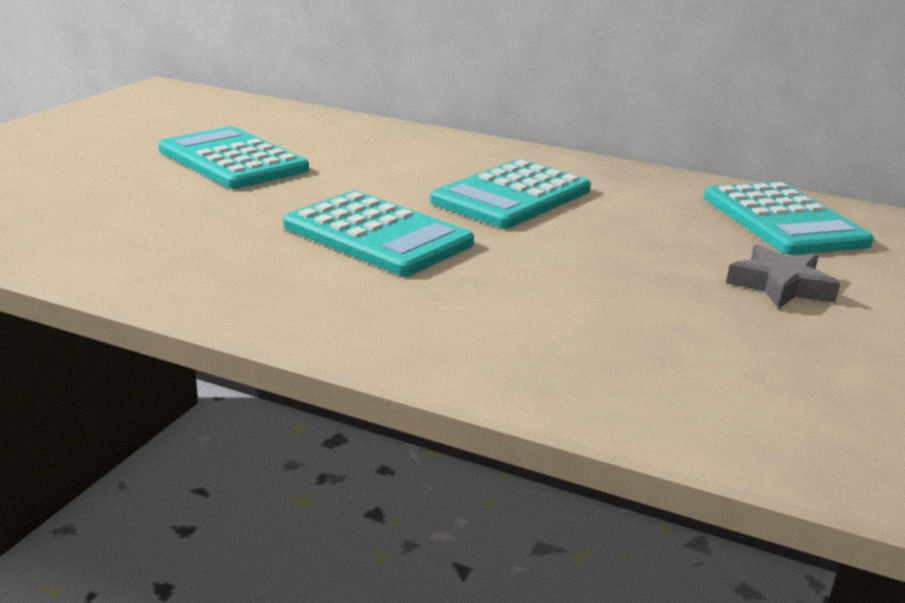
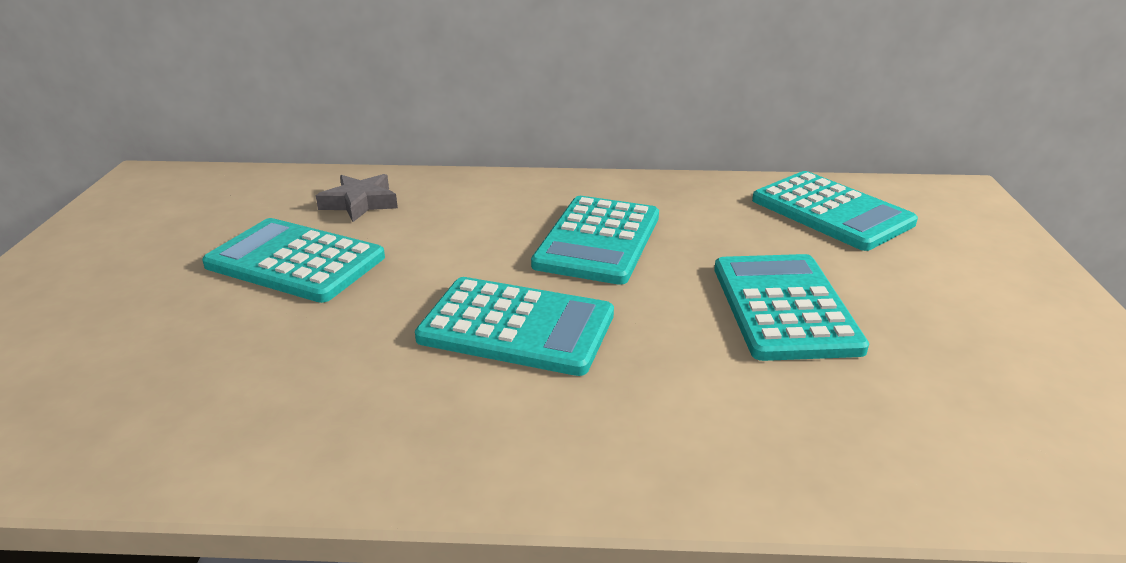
camera: 20 degrees left, 5 degrees up
(648, 274) = (784, 307): none -> turquoise calculator
(780, 286) = (890, 289): grey star -> grey star (360, 203)

